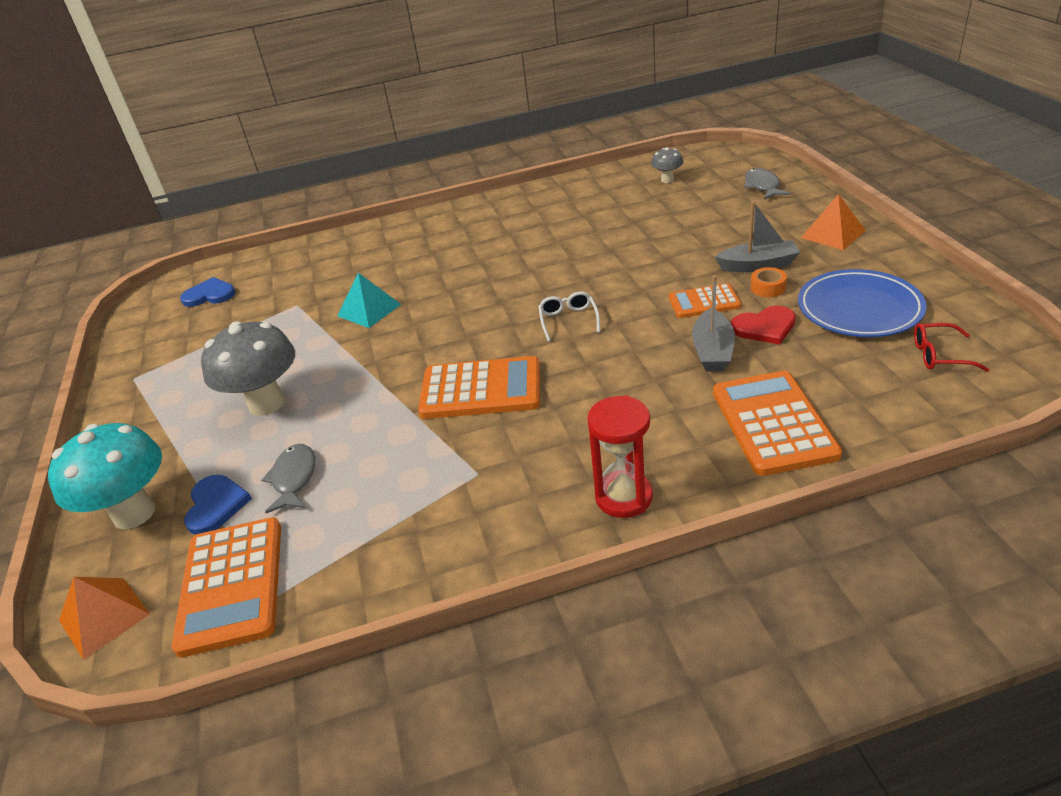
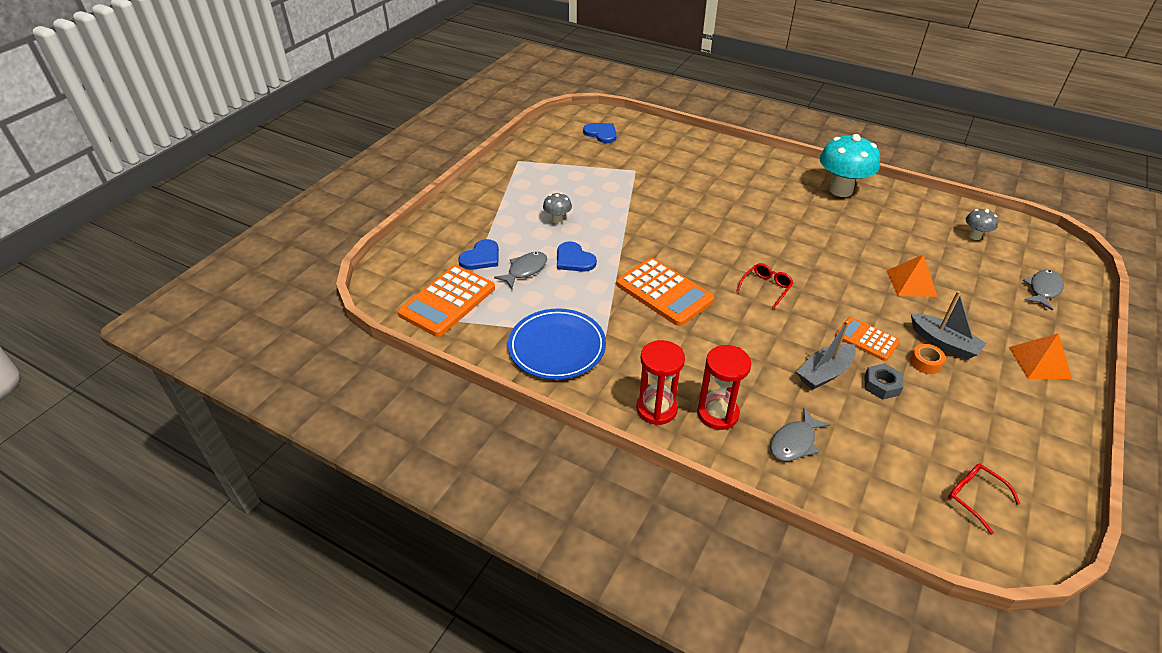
camera: 40 degrees right, 5 degrees up
(104, 617) = (392, 275): orange pyramid -> orange pyramid (911, 283)
(134, 513) = (448, 235): turquoise mushroom -> turquoise mushroom (841, 190)
(266, 403) = (557, 220): grey mushroom -> grey mushroom, size x0.48
(340, 427) = (574, 259): none -> blue heart
(369, 310) = (667, 200): turquoise pyramid -> none
(568, 320) = (766, 288): white glasses -> red glasses
(681, 454) = (717, 414): none -> red hourglass
(765, 327) = (881, 385): red heart -> grey nut
(773, 423) = (794, 442): orange calculator -> grey fish
(859, 308) = (968, 425): blue plate -> blue plate (557, 347)

